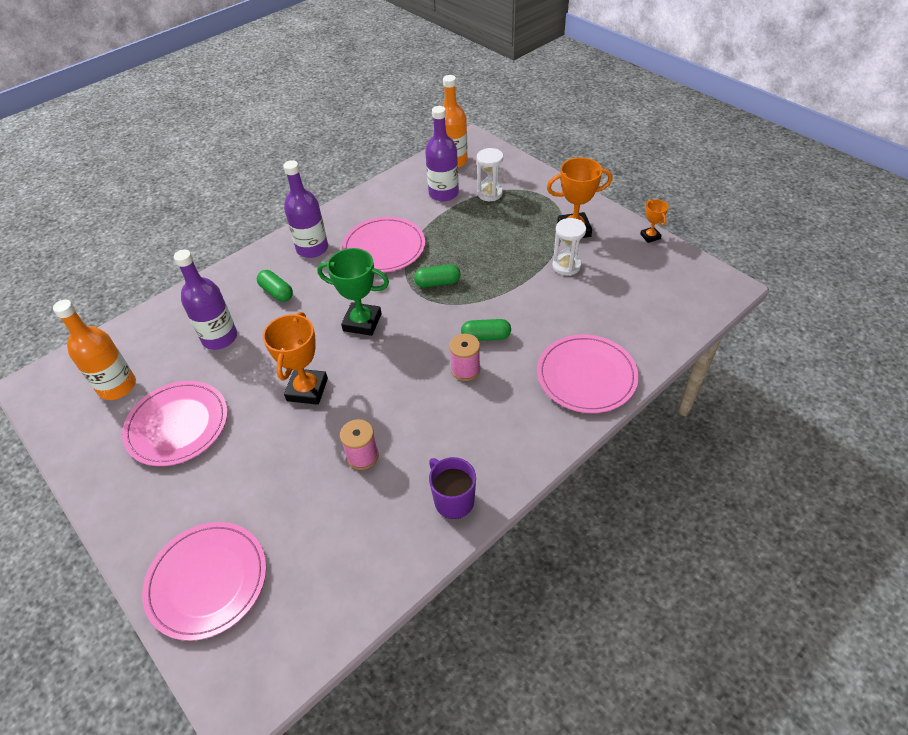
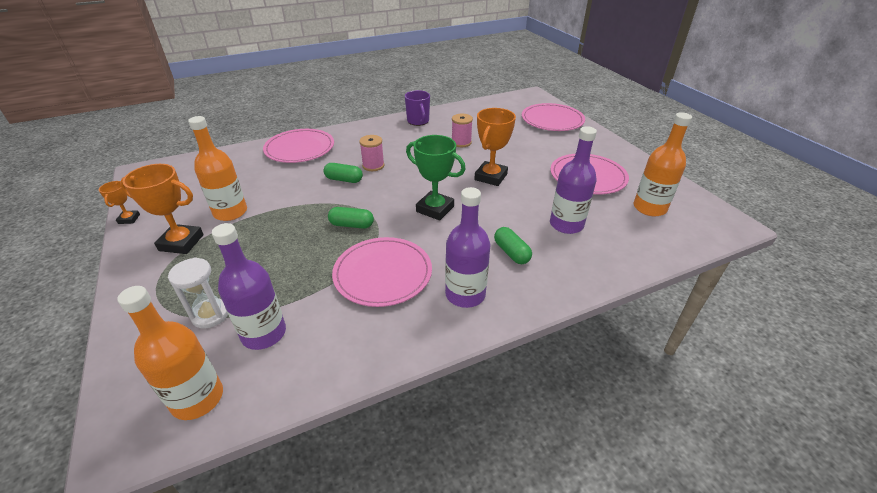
camera: 165 degrees left, 10 degrees down
(566, 266) = (230, 212): white hourglass -> orange bottle

